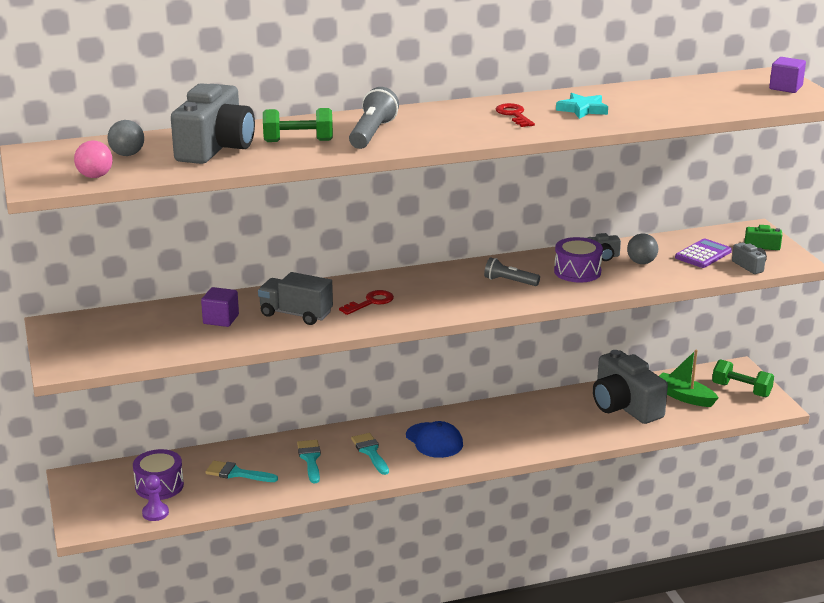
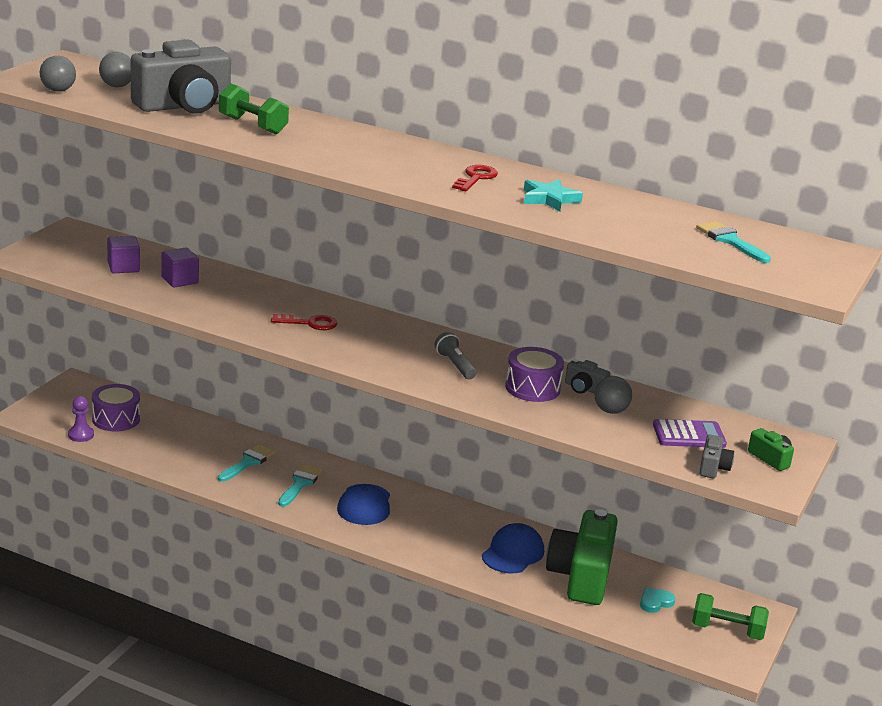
camera: 40 degrees right, 0 degrees up
(95, 176) = (58, 90): pink ball -> grey ball
(237, 473) = (180, 441): turquoise brush -> turquoise brush (730, 241)
(296, 314) = (237, 303): grey truck -> none
(372, 133) = (321, 143): grey flashlight -> none
(567, 416) = (513, 553): none -> blue cap
(624, 406) = (581, 576): grey camera -> green camera
(684, 397) = (655, 602): green boat -> turquoise heart
(741, 390) = (727, 630): green dumbbell -> green dumbbell turned 60 degrees counterclockwise
(785, 88) = (815, 266): purple cube -> purple cube (123, 267)

